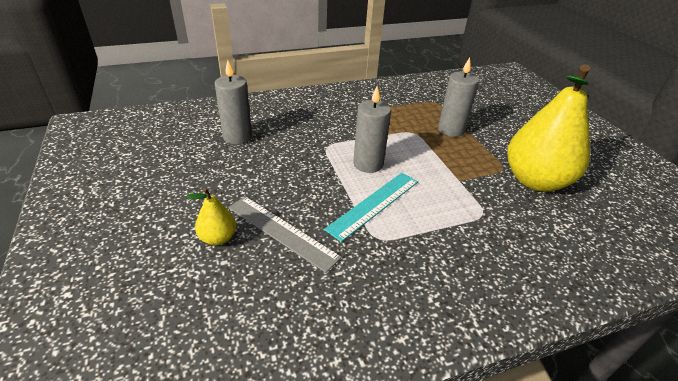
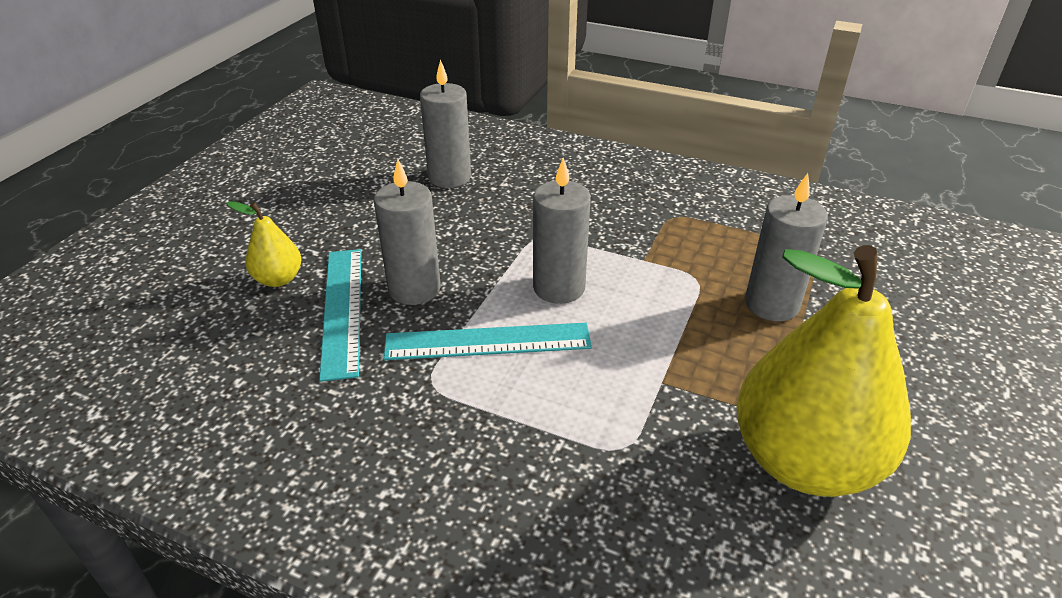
camera: 45 degrees right, 0 degrees up
(282, 232) = (342, 310): grey ruler -> turquoise ruler
(304, 200) = (414, 289): none -> grey candle

